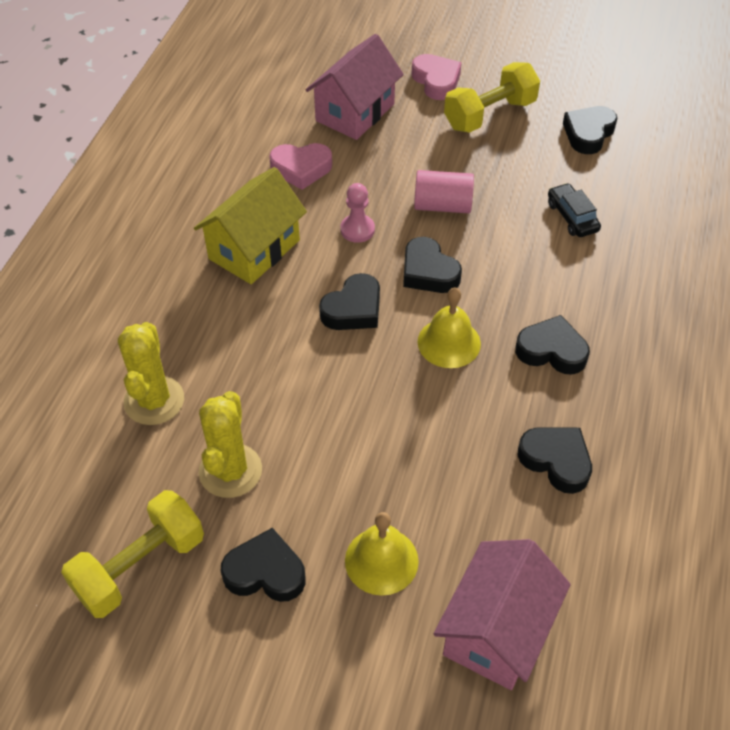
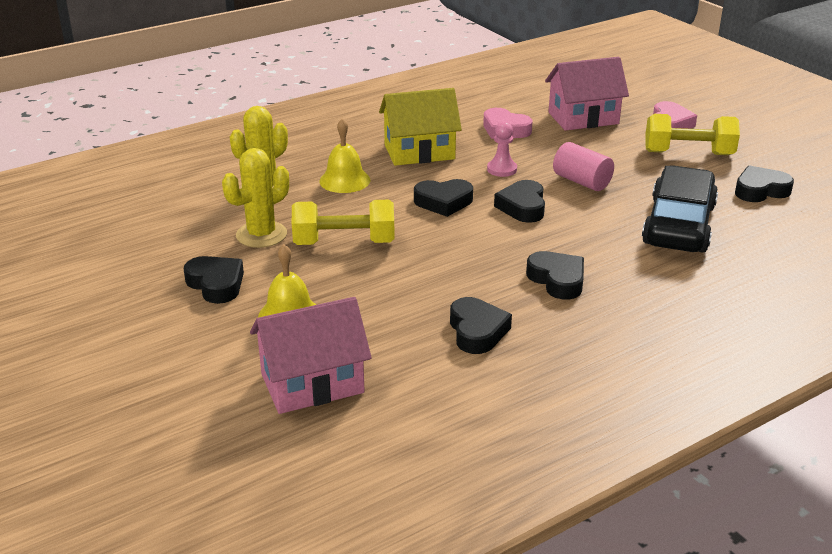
camera: 40 degrees right, 20 degrees down
(140, 566) = (155, 247): yellow dumbbell -> yellow dumbbell (344, 243)
(449, 342) = (486, 244): yellow bell -> yellow bell (344, 180)
(572, 217) = (678, 225): black car -> black car, size x2.18

